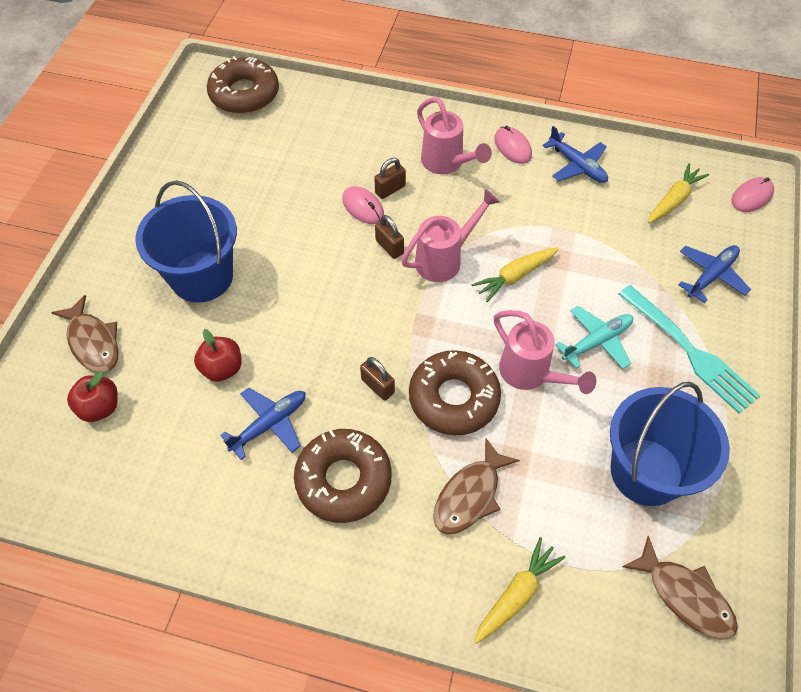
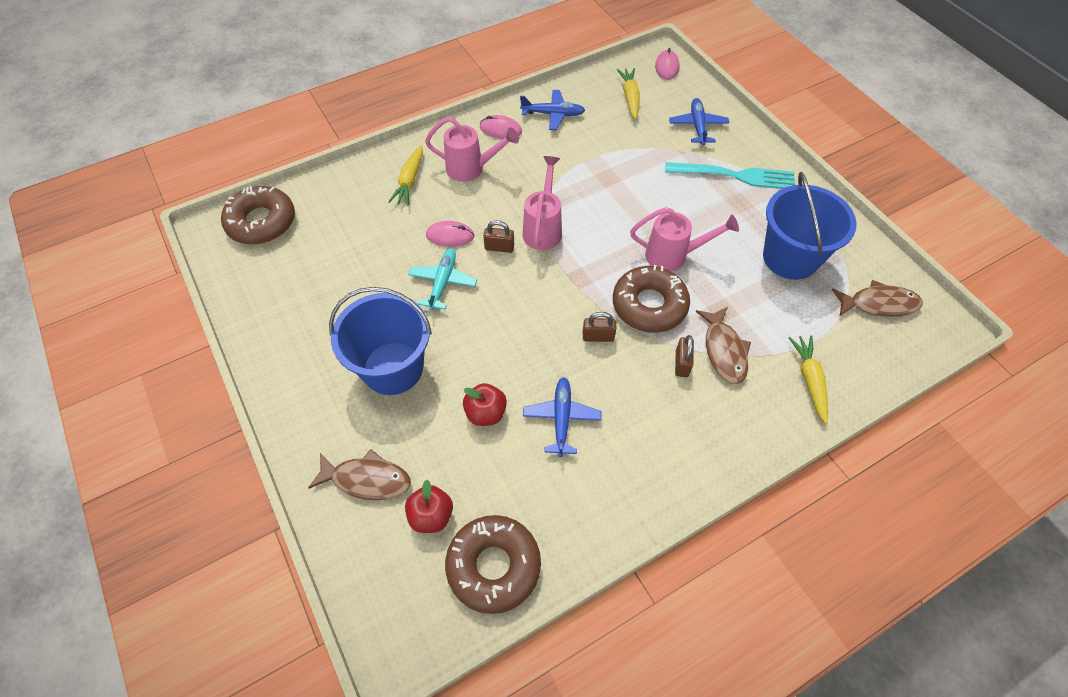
camera: 45 degrees left, 0 degrees up
(343, 480) = (647, 408): brown donut -> brown donut (493, 566)
(390, 189) = (454, 211): brown padlock -> brown padlock (681, 363)
(515, 277) = (597, 207): yellow carrot -> yellow carrot (410, 181)
(596, 342) = (685, 208): turquoise plane -> turquoise plane (443, 282)

